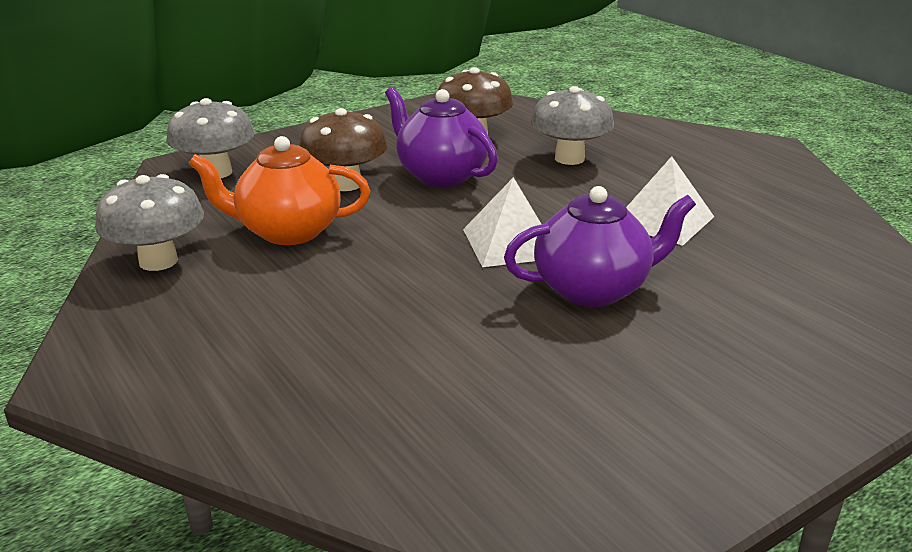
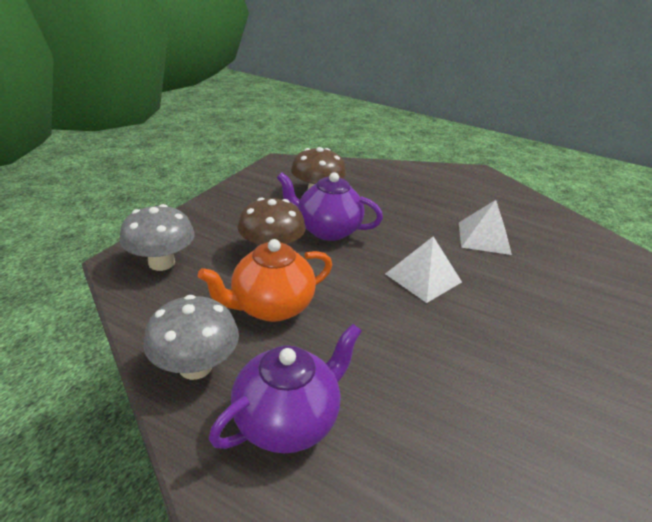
camera: 30 degrees left, 5 degrees up
(569, 158) = (390, 201): grey mushroom -> none
(593, 289) = (502, 302): purple teapot -> purple teapot (288, 420)

